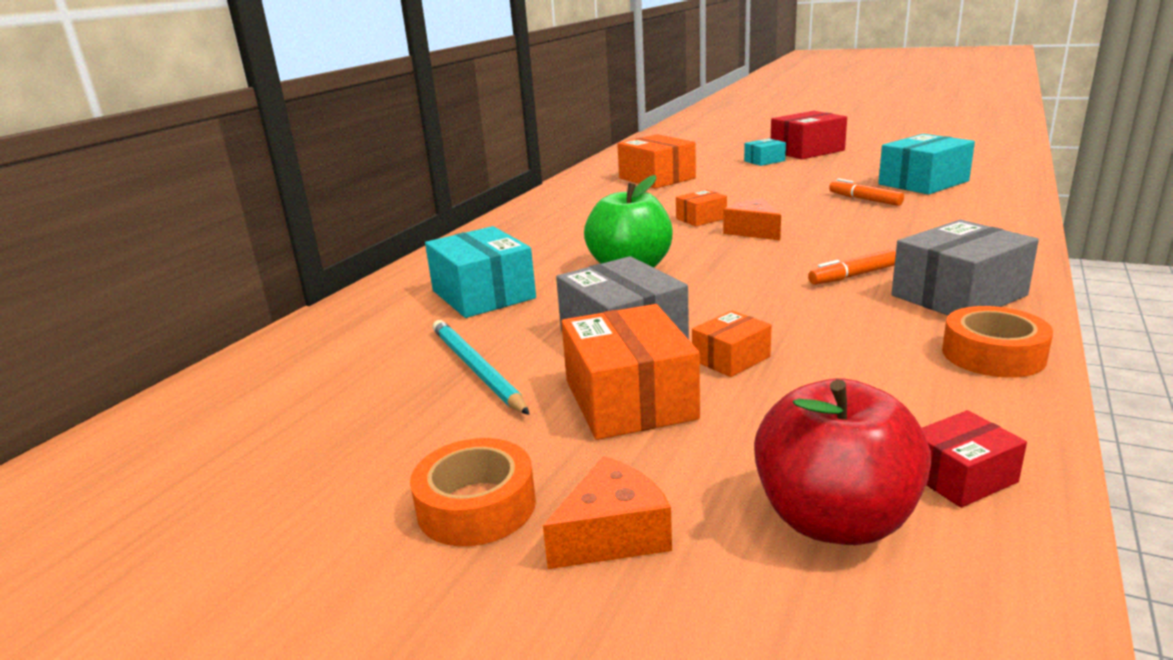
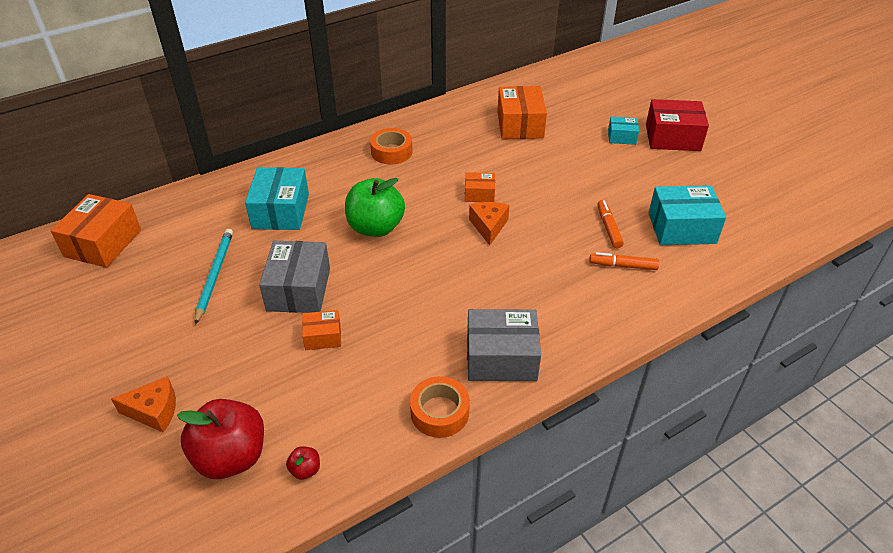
camera: 30 degrees right, 20 degrees up
(476, 506) = (129, 365): orange tape -> orange tape (391, 152)
(629, 399) = (248, 338): orange box -> orange box (103, 243)
(852, 276) = (475, 306): orange marker -> orange marker (623, 266)
(961, 477) = (305, 470): red box -> red apple

